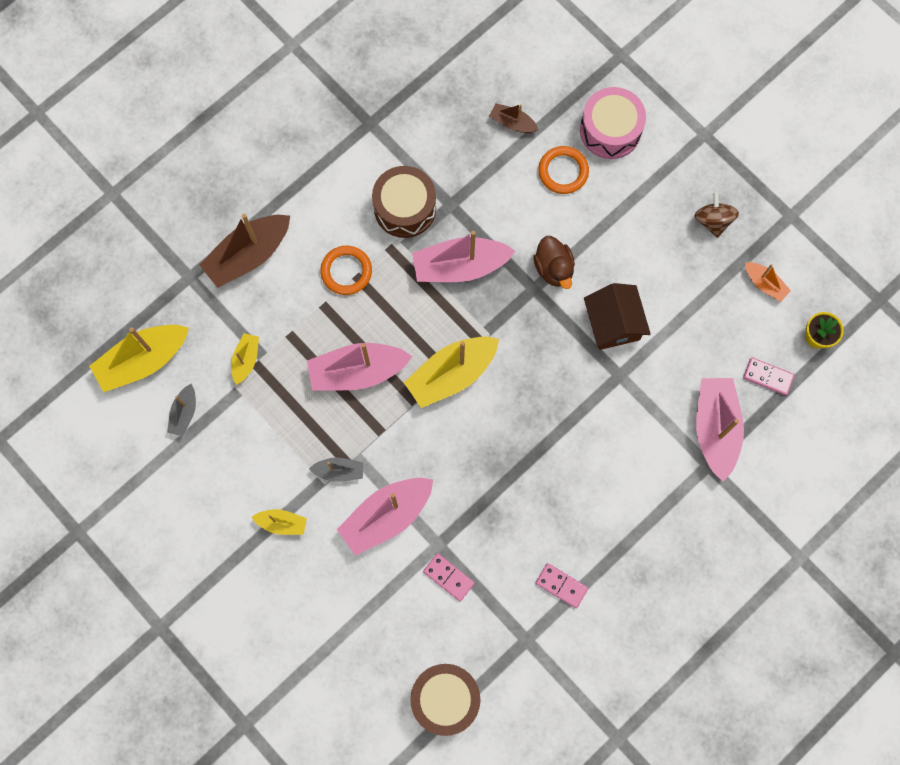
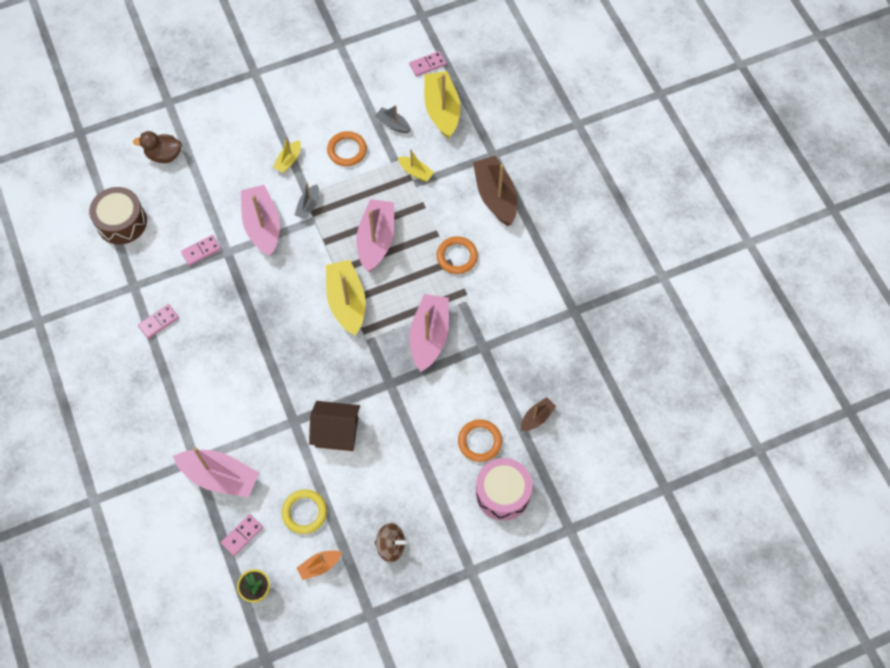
camera: 110 degrees right, 10 degrees down
(77, 403) = (427, 65): none -> pink domino
(242, 456) = (347, 150): none -> orange ring
(405, 208) = (492, 313): brown drum -> none
(554, 268) = (400, 404): brown duck -> brown duck (164, 155)
(715, 322) = (304, 512): none -> yellow ring

